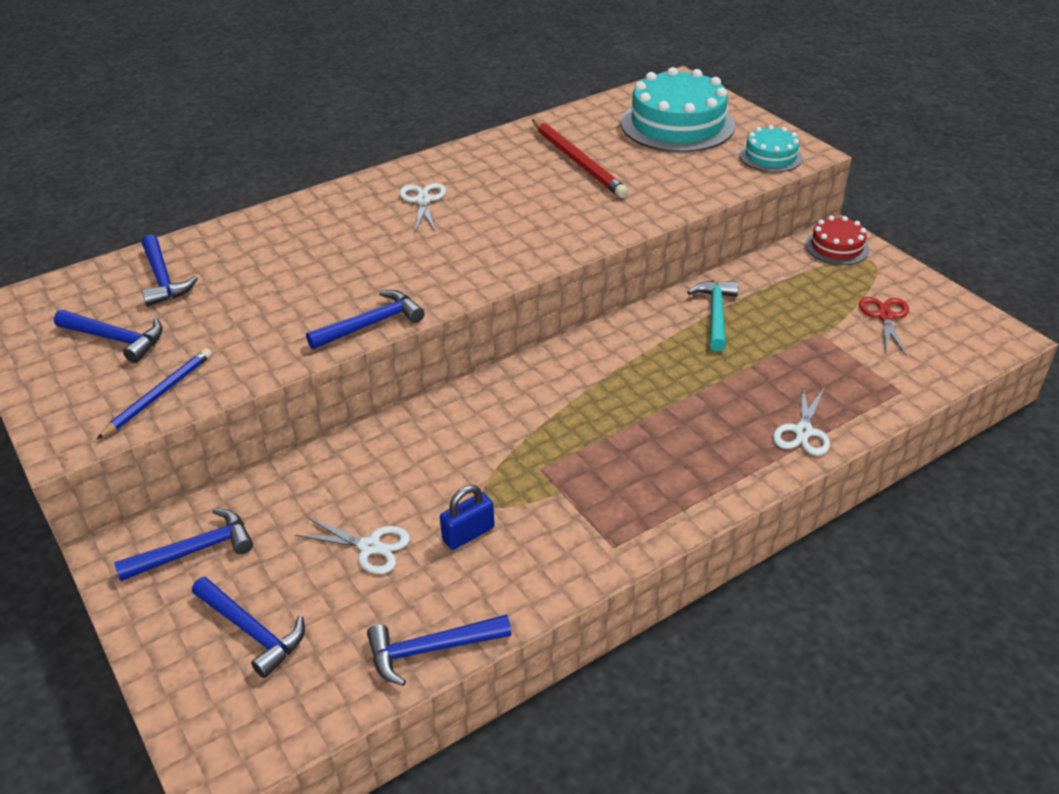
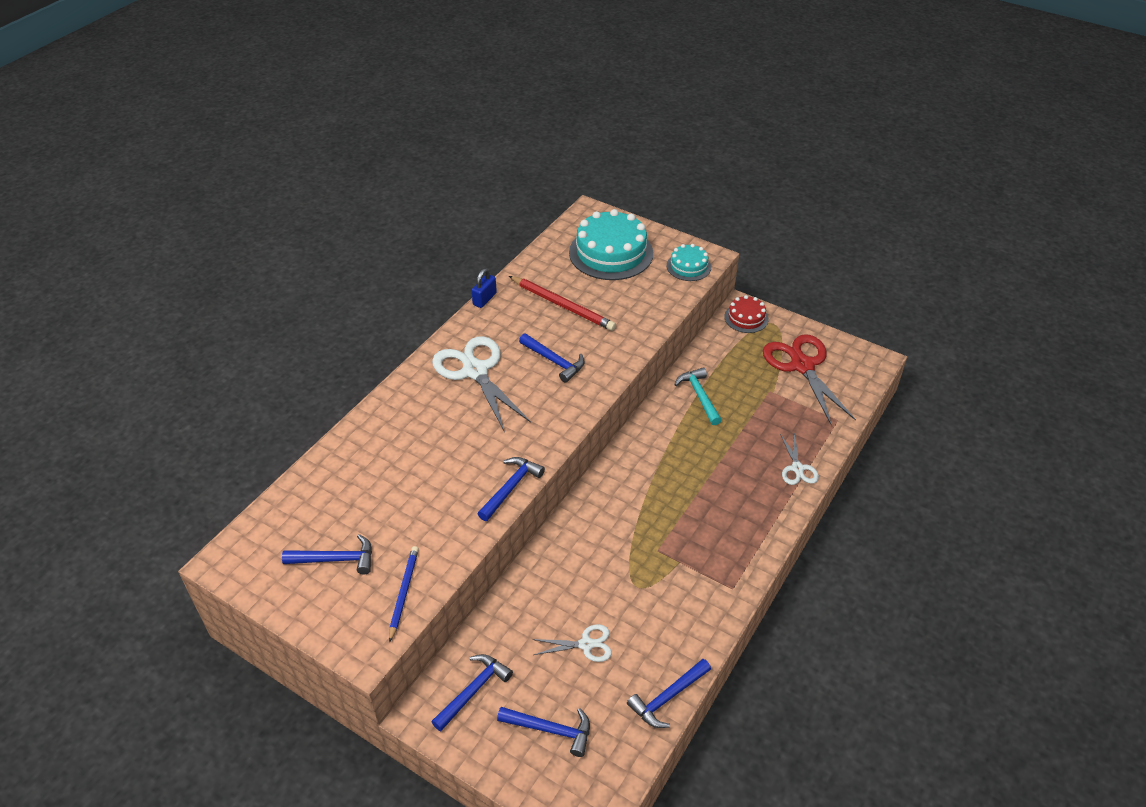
camera: 25 degrees left, 5 degrees up
(163, 279) = (331, 498): blue hammer -> blue hammer (554, 361)
(423, 200) = (475, 371): white scissors -> white scissors, size x1.96
(468, 534) = (641, 612): blue padlock -> blue padlock (484, 299)
(885, 316) = (802, 366): red scissors -> red scissors, size x1.96

